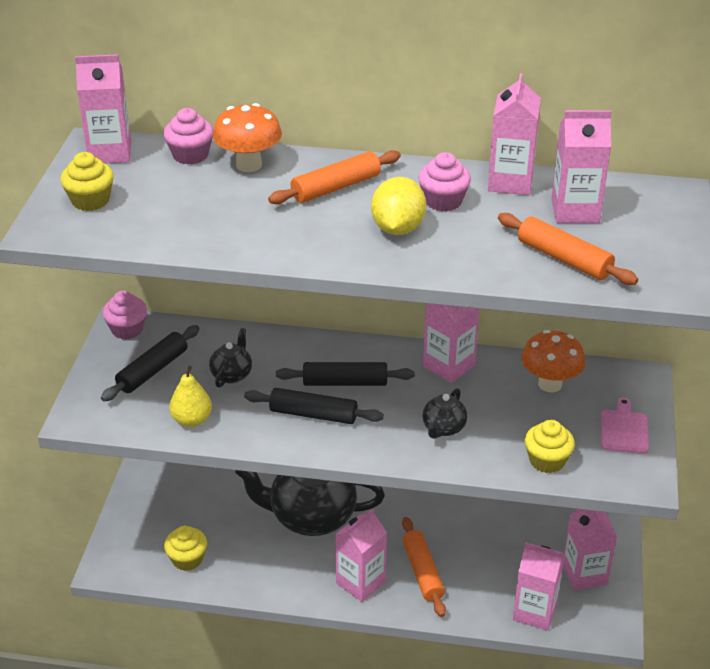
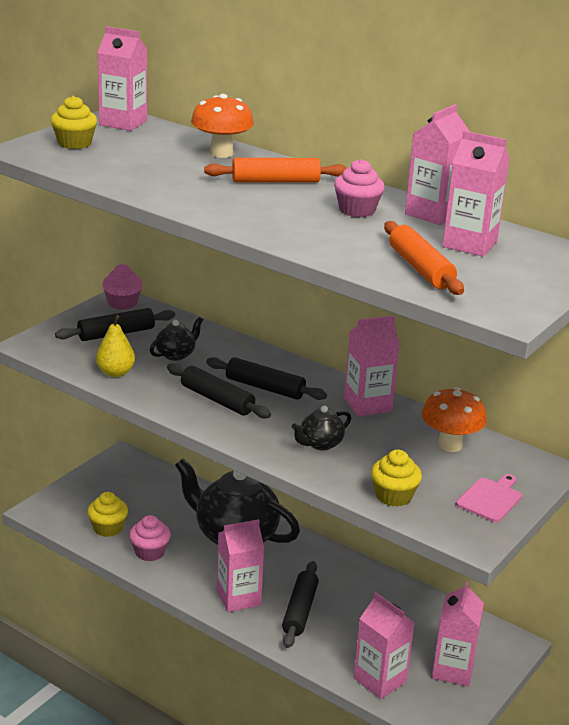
camera: 25 degrees right, 10 degrees down
(190, 155) = (182, 138): pink cupcake -> pink cupcake (150, 552)
(398, 228) = (296, 215): yellow lemon -> none
(422, 572) = (300, 611): orange rolling pin -> black rolling pin

